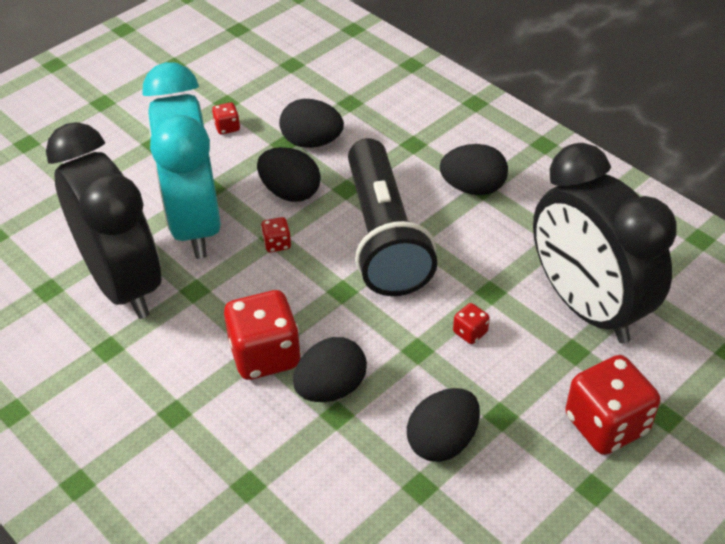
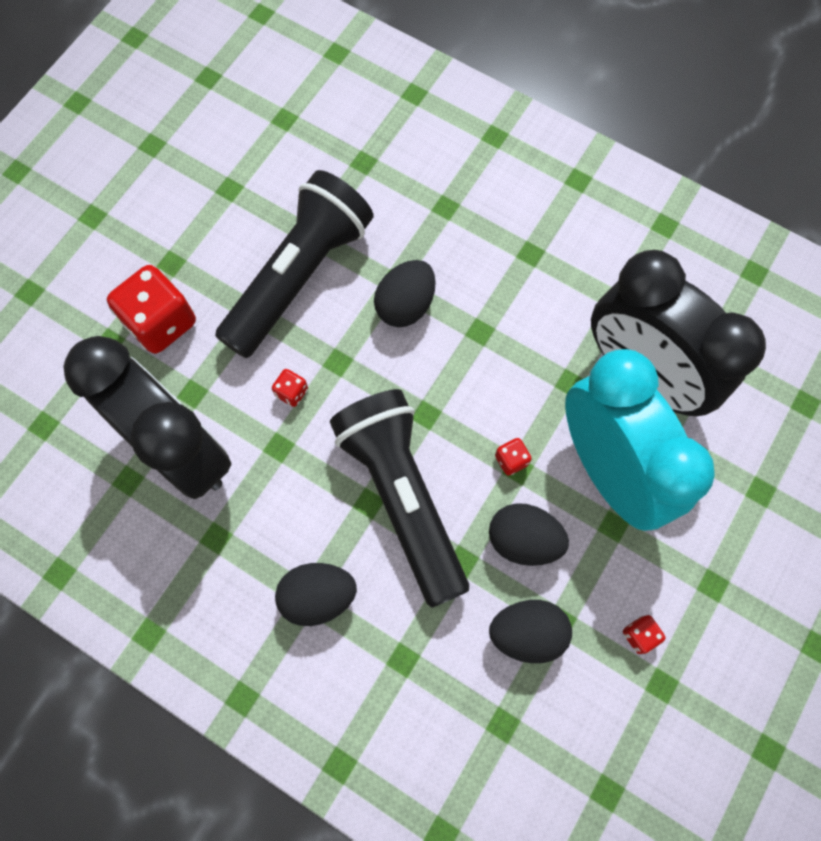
camera: 165 degrees right, 25 degrees up
(265, 355) = (474, 325): red dice -> none
(442, 441) = (298, 277): black egg -> black flashlight

